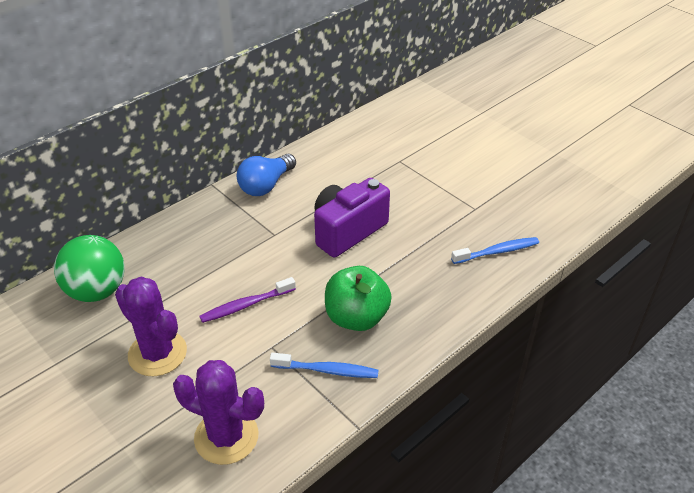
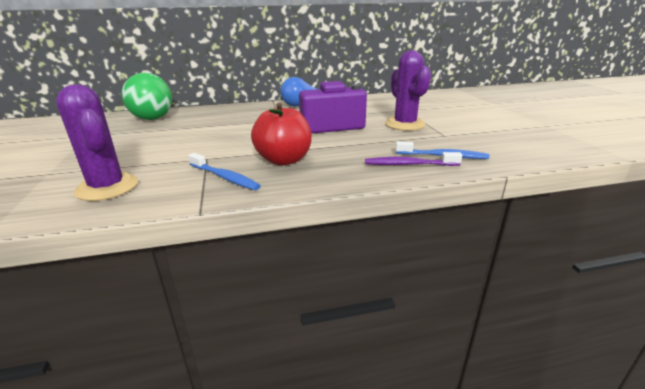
camera: 30 degrees right, 15 degrees down
(157, 353) = (139, 144): purple cactus -> purple cactus (405, 124)
(246, 305) = (220, 139): purple toothbrush -> purple toothbrush (409, 164)
(356, 317) = (284, 160): green apple -> red apple

